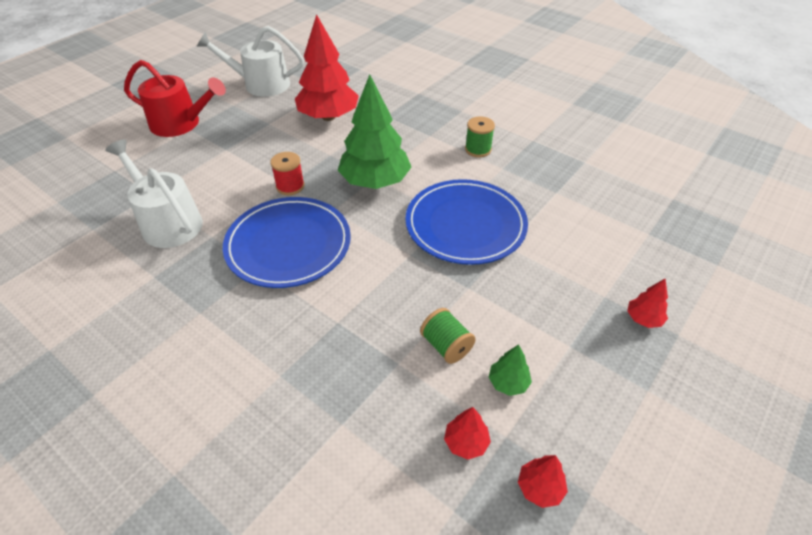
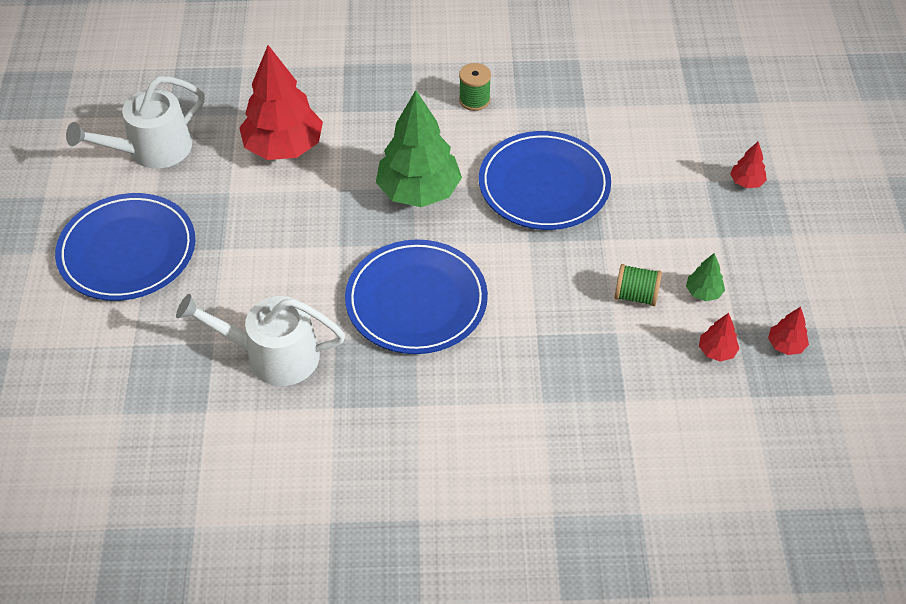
camera: 40 degrees left, 5 degrees up
(180, 124) = (127, 251): red watering can -> blue plate
(290, 186) = (344, 246): red spool -> none

